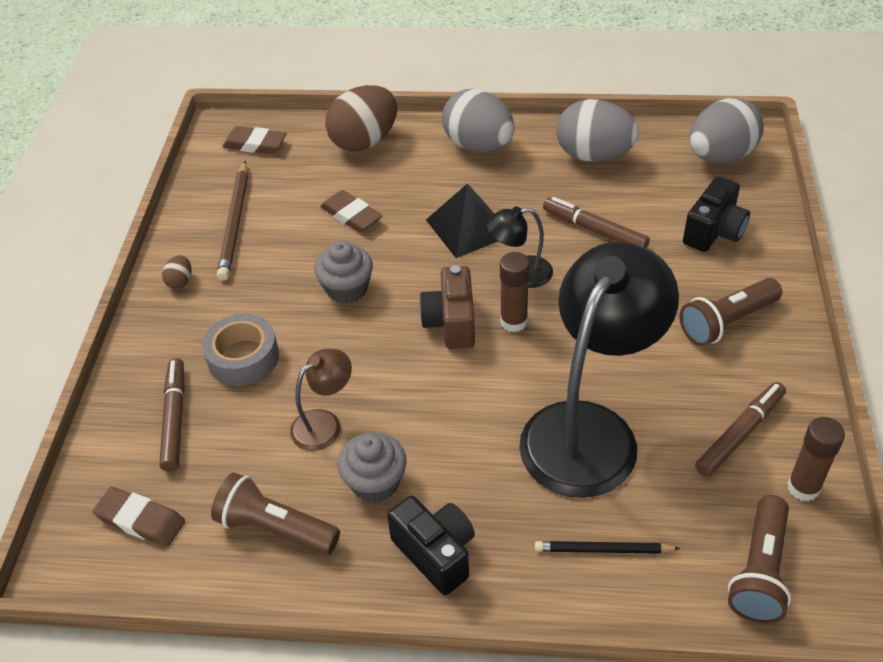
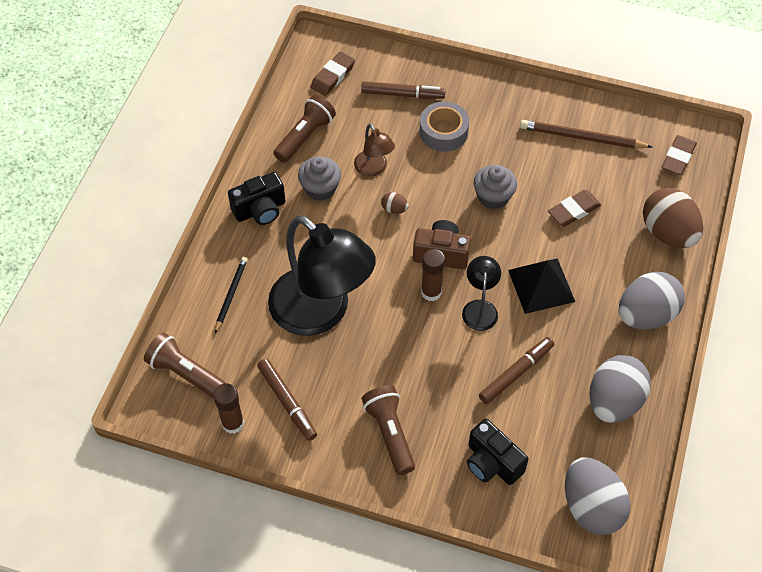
camera: 100 degrees right, 10 degrees up
(180, 281) = (526, 102): brown egg -> brown egg (394, 209)

